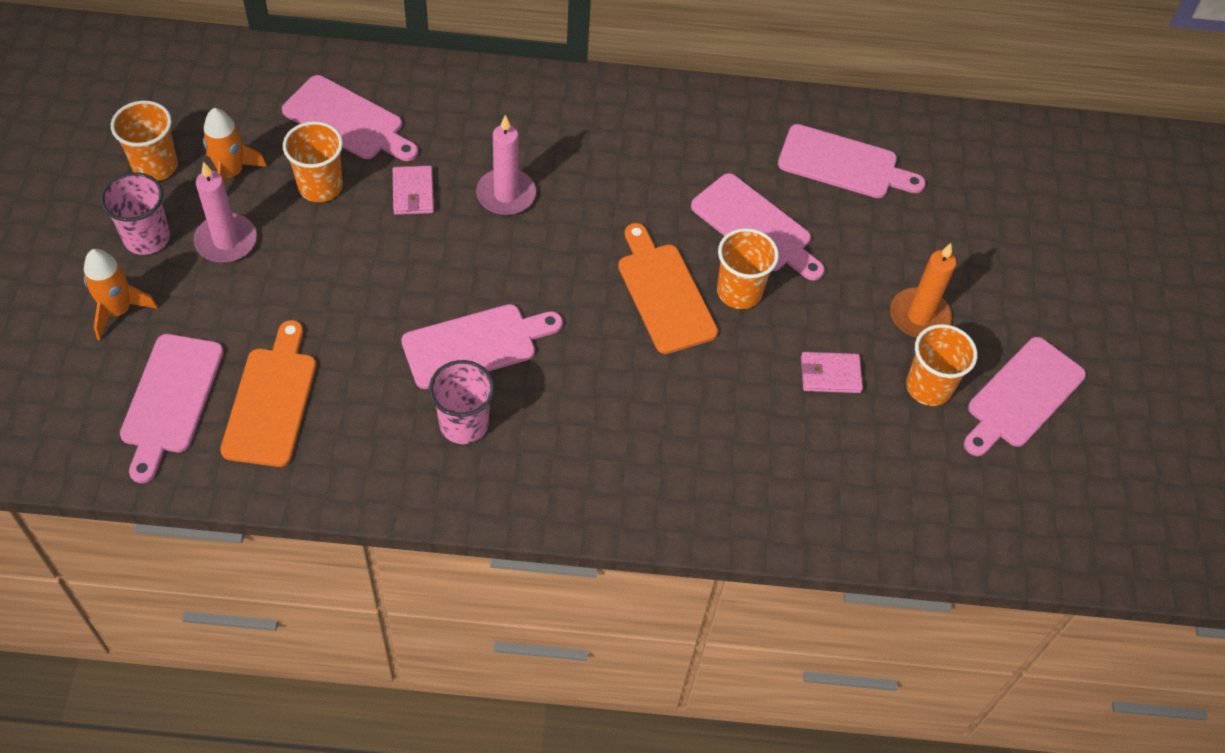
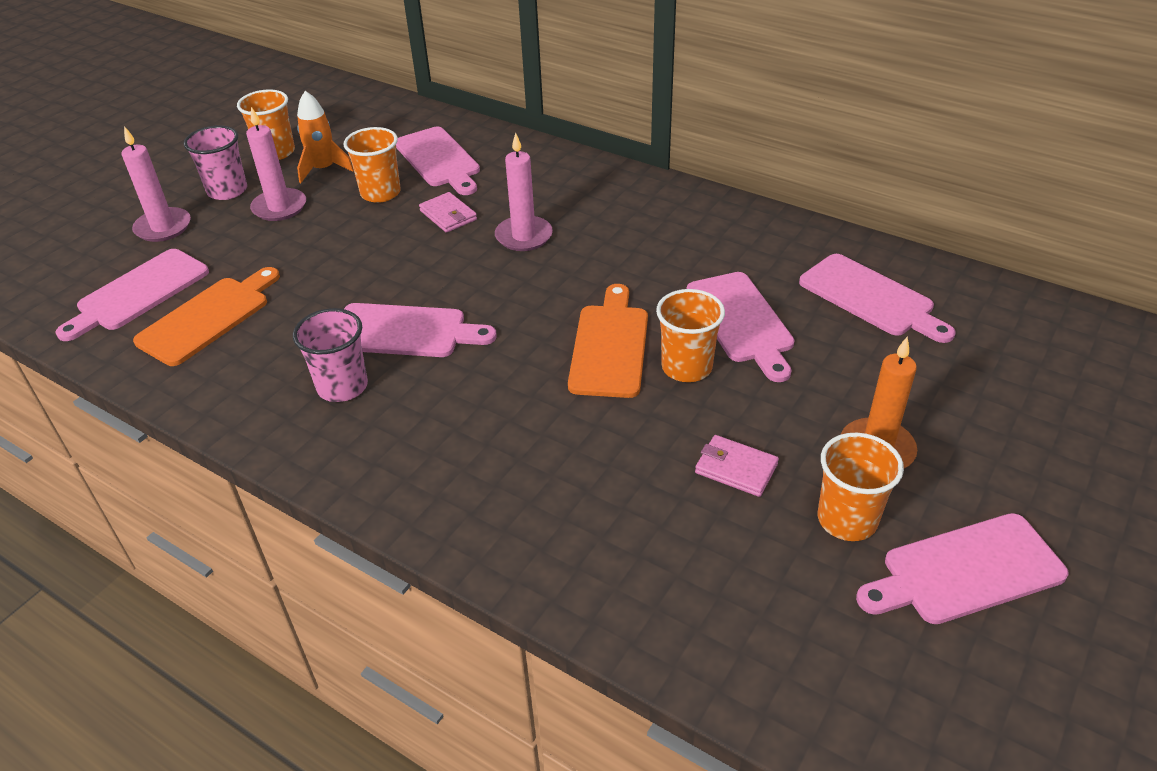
camera: 35 degrees right, 15 degrees down
(118, 310) = (163, 227): orange rocket -> pink candle
(413, 193) = (448, 215): pink wallet -> pink wallet turned 60 degrees counterclockwise

